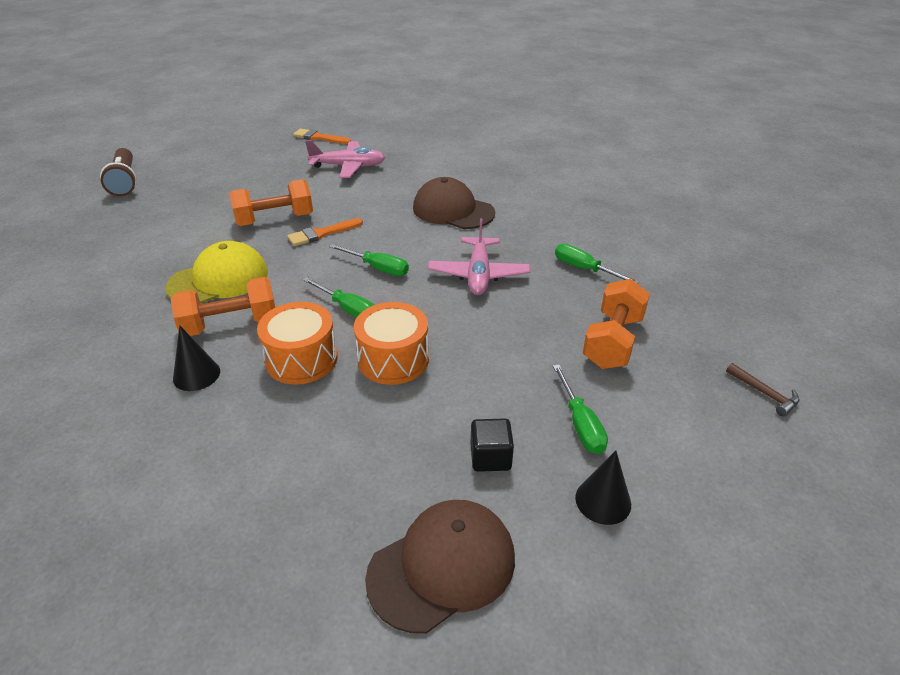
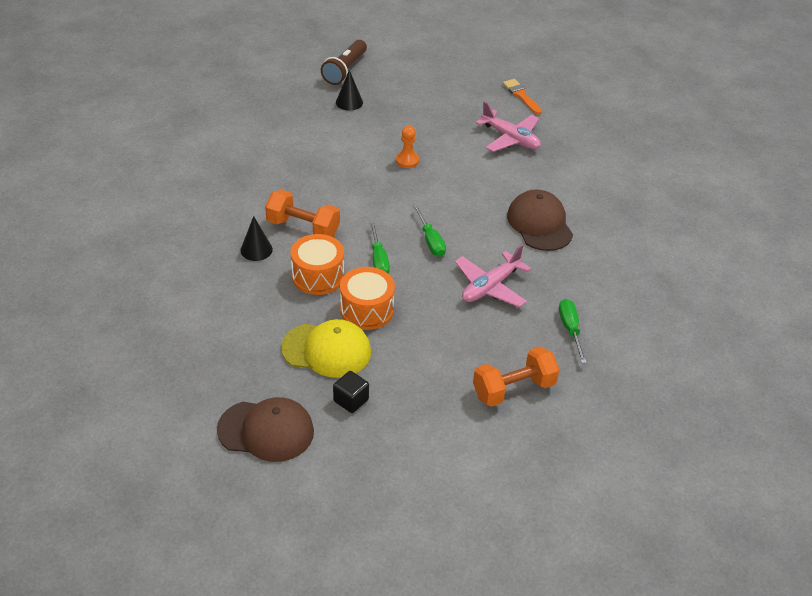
camera: 40 degrees right, 5 degrees up
(218, 280) = (327, 190): yellow cap -> yellow cap (326, 350)
(274, 220) = (407, 160): orange dumbbell -> orange pawn
(322, 234) = (425, 190): orange brush -> none
(580, 424) = (422, 419): green screwdriver -> none
(603, 501) = (379, 463): black cone -> black cone (349, 102)
(765, 394) = (562, 486): brown hammer -> none

